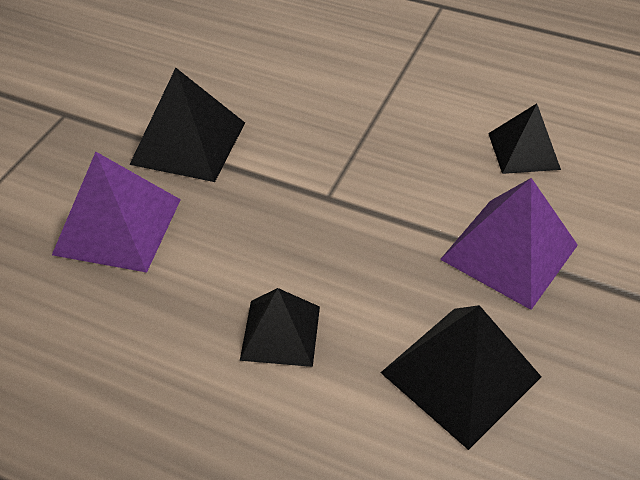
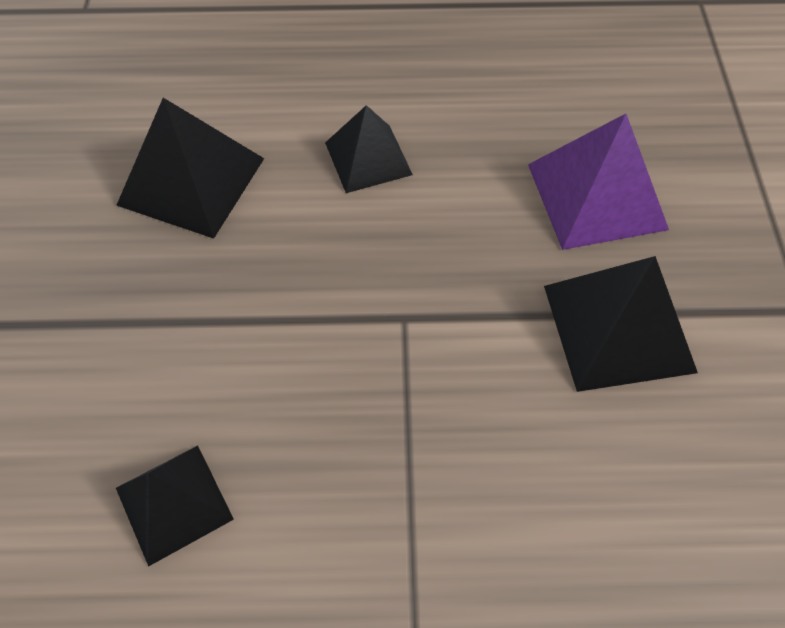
camera: 155 degrees right, 10 degrees up
(509, 252) = (168, 325): purple pyramid -> none

